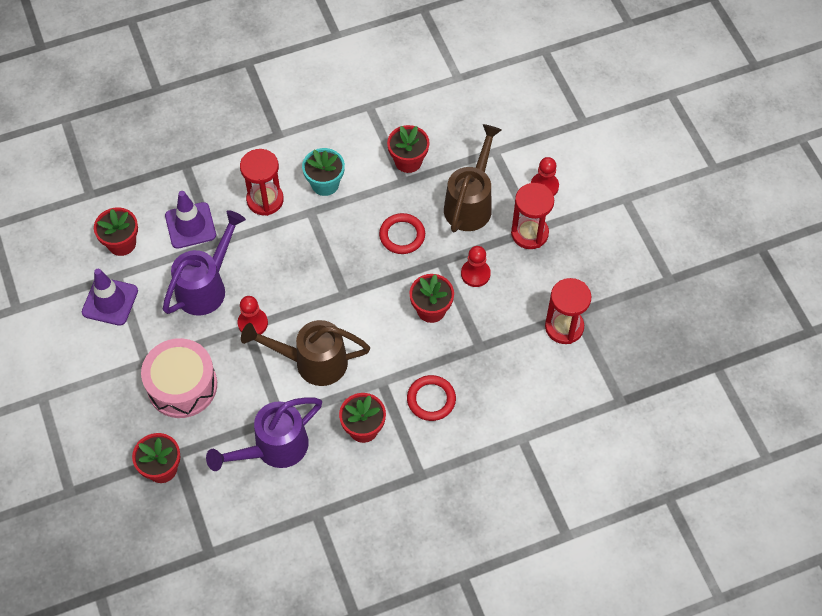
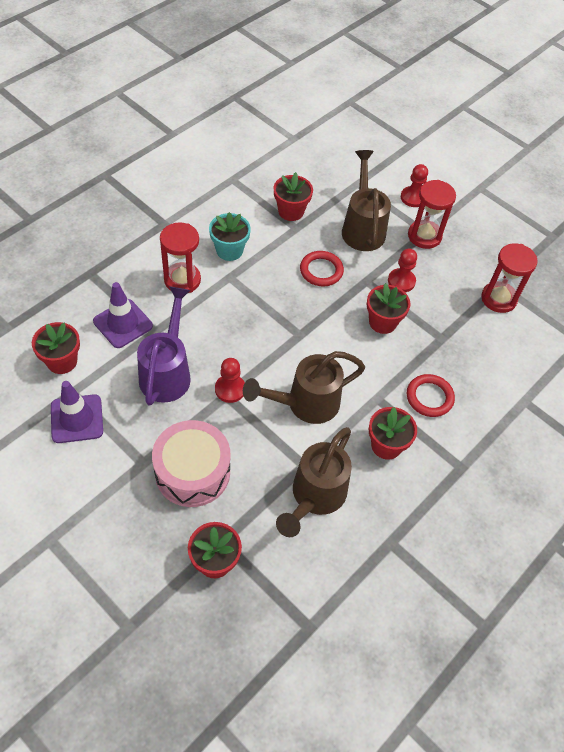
camera: 30 degrees left, 5 degrees down
(274, 448) = (315, 497): purple watering can -> brown watering can

